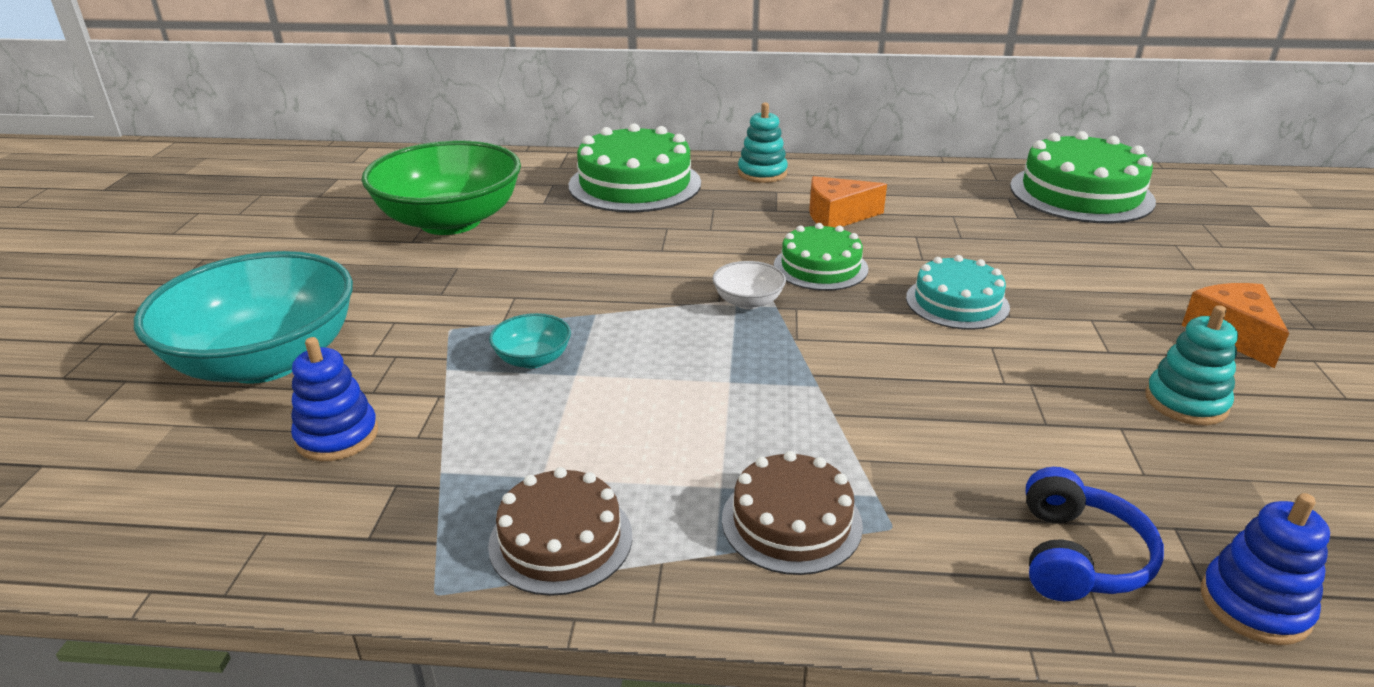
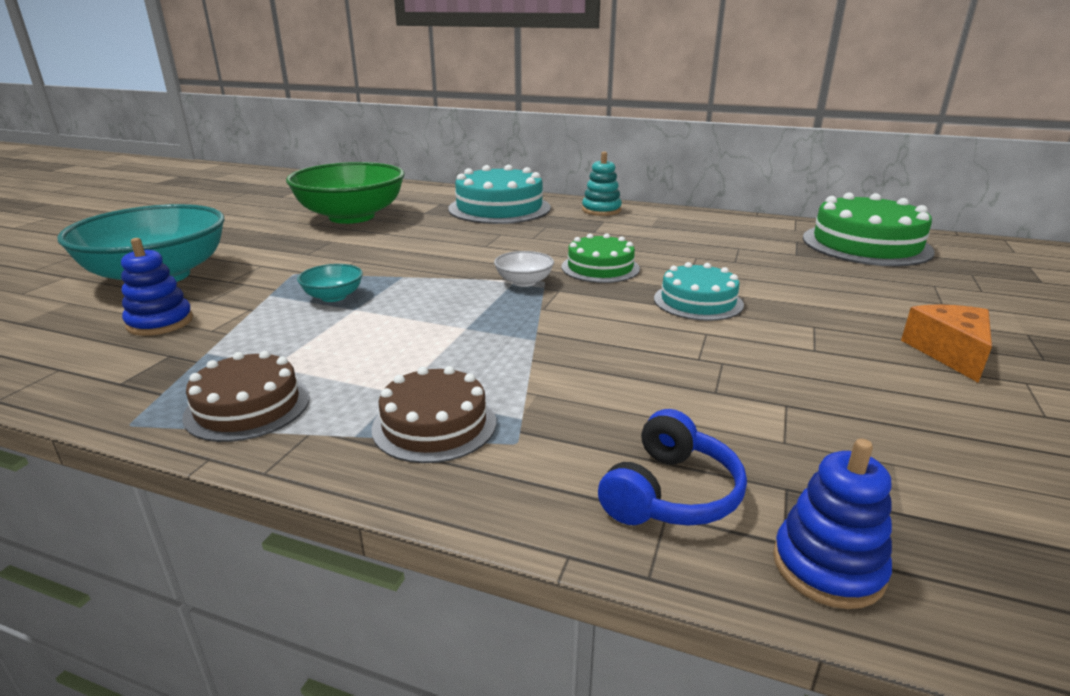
camera: 15 degrees right, 5 degrees down
(635, 184) = (499, 208): green cake -> turquoise cake
(837, 216) = (640, 239): orange cheese -> none
(1185, 402) = (865, 395): turquoise stacking toy -> none

